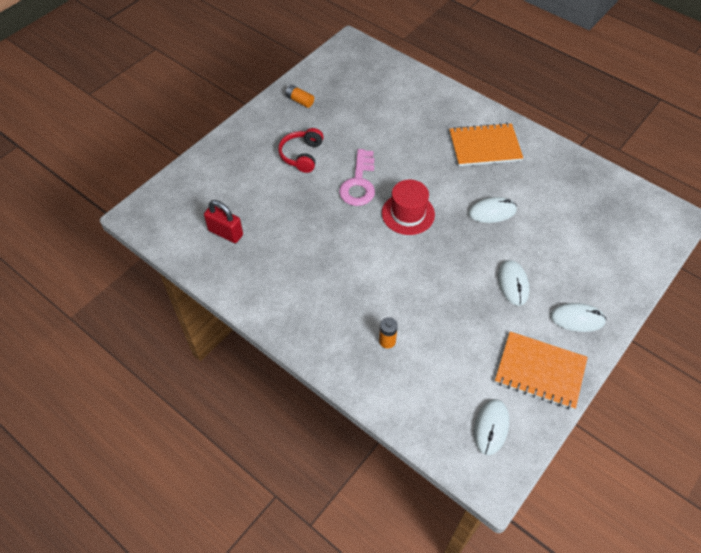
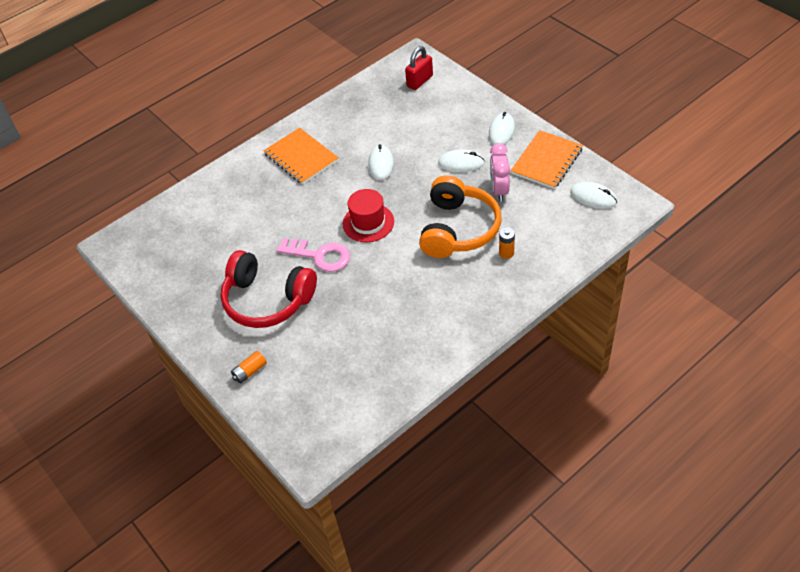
camera: 75 degrees left, 5 degrees down
(225, 233) = (356, 372): red padlock -> red padlock (419, 81)
(299, 101) = (184, 297): orange battery -> orange battery (250, 371)
(302, 155) = (267, 300): red headphones -> red headphones, size x1.75
(413, 292) = (458, 229): none -> orange headphones
(479, 325) = (499, 190): none -> pink clock
(485, 146) = (301, 157): orange notebook -> orange notebook turned 45 degrees counterclockwise

